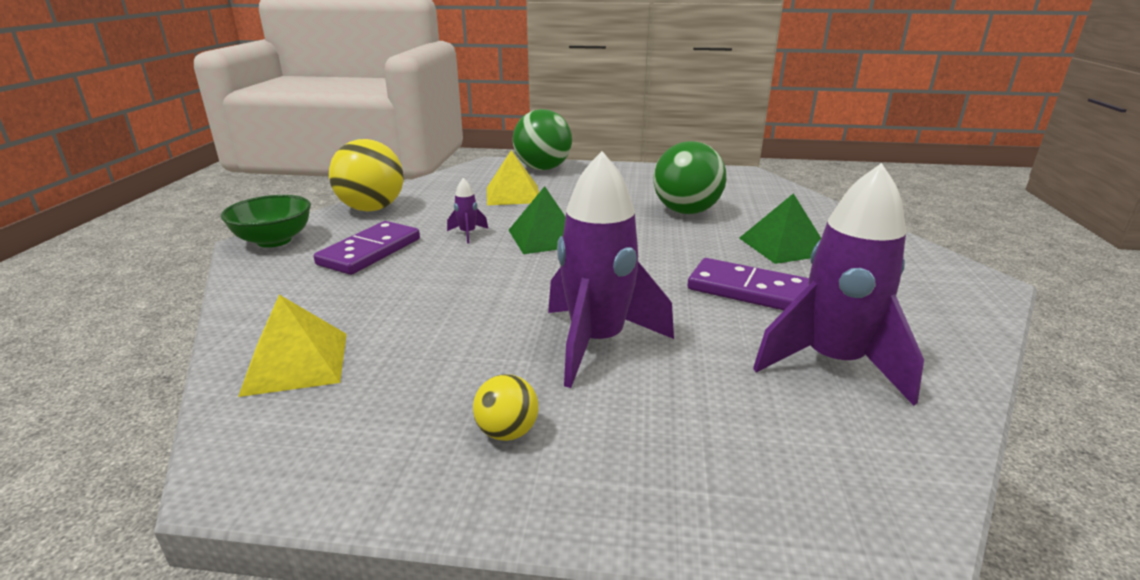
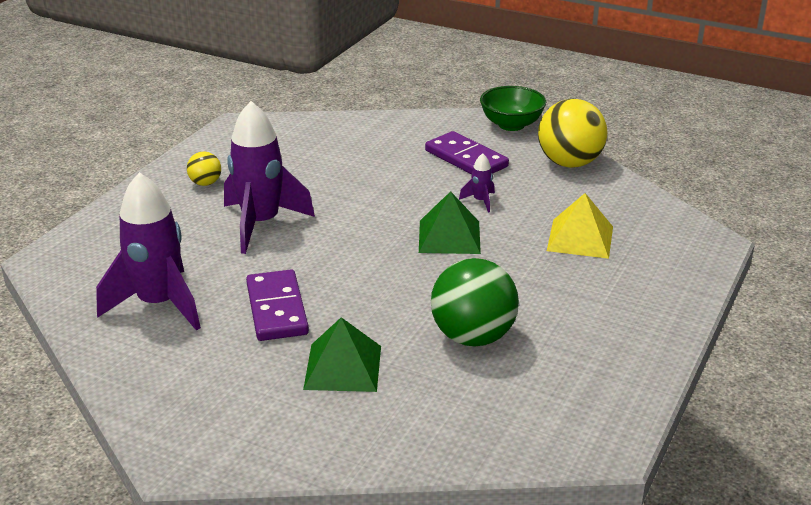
camera: 110 degrees right, 5 degrees up
(296, 363) = (319, 134): yellow pyramid -> none
(543, 168) = (677, 274): green ball -> none
(748, 290) = (277, 309): purple domino -> purple domino turned 60 degrees counterclockwise

